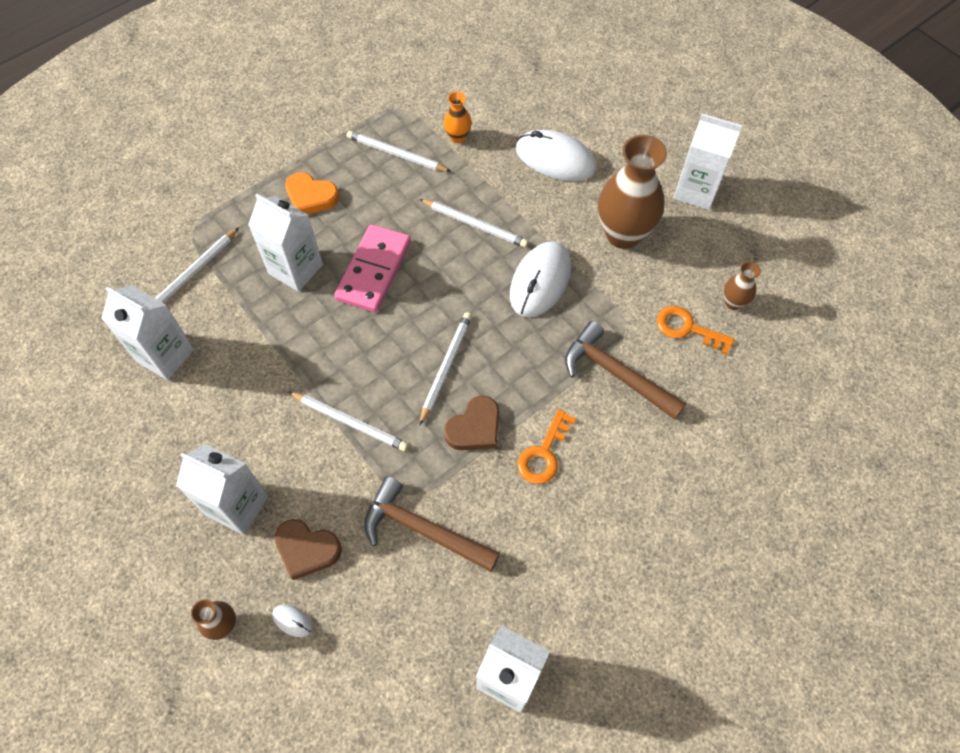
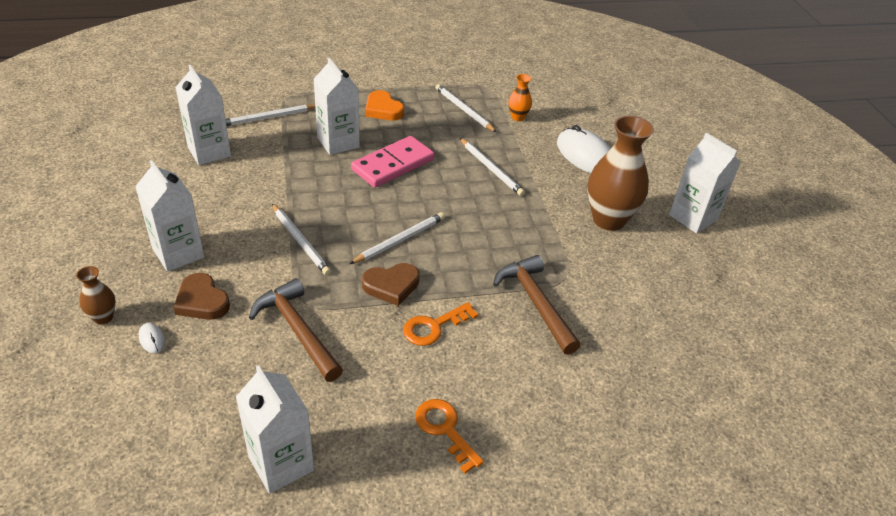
camera: 25 degrees right, 20 degrees down
(540, 281) = (516, 220): white mouse -> none
(687, 328) = (621, 300): orange key -> orange key (444, 429)
(733, 302) = (676, 300): brown vase -> none

